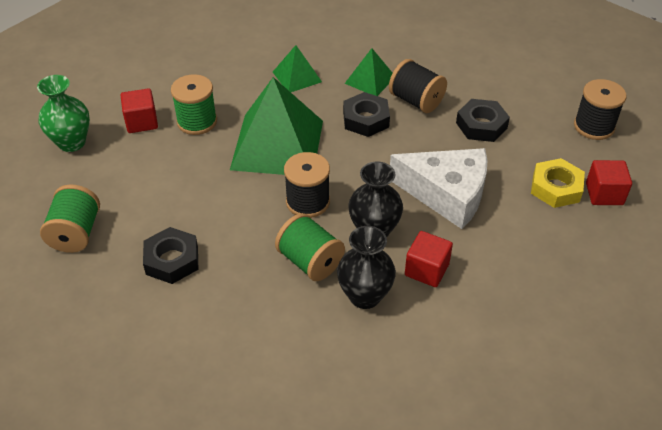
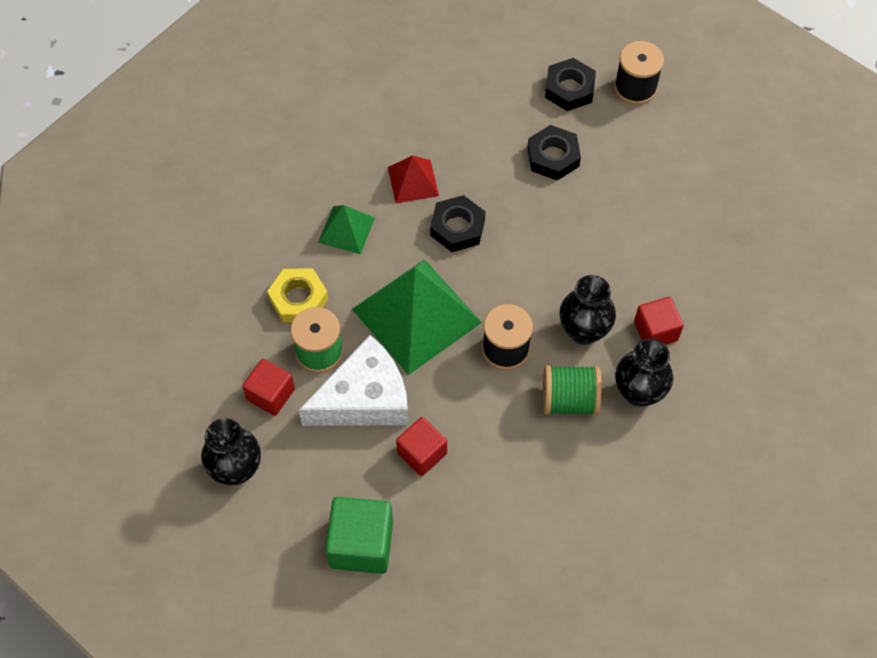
camera: 45 degrees left, 15 degrees up
(72, 142) = (236, 469): green vase -> black vase
(76, 233) = (361, 544): green spool -> green cube
(172, 260) = (468, 494): black nut -> black nut (569, 89)
(370, 80) = (413, 181): green pyramid -> red pyramid
(416, 101) = (476, 173): black spool -> none
(447, 194) = (598, 249): white cheese -> white cheese (364, 398)
(556, 188) = (667, 175): yellow nut -> yellow nut (298, 299)
(604, 194) = (704, 152): red cube -> red cube (422, 453)

